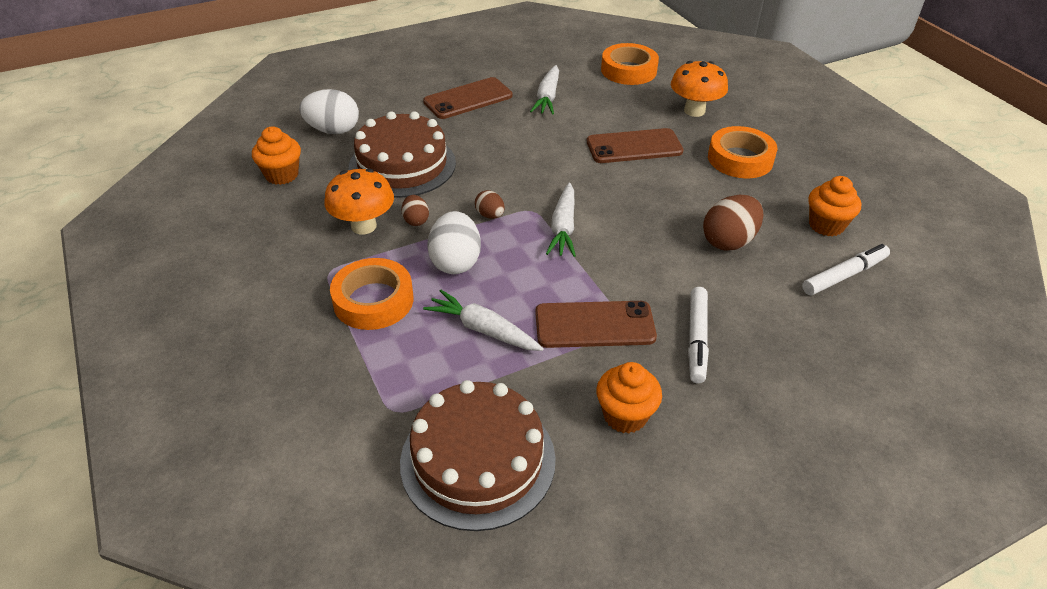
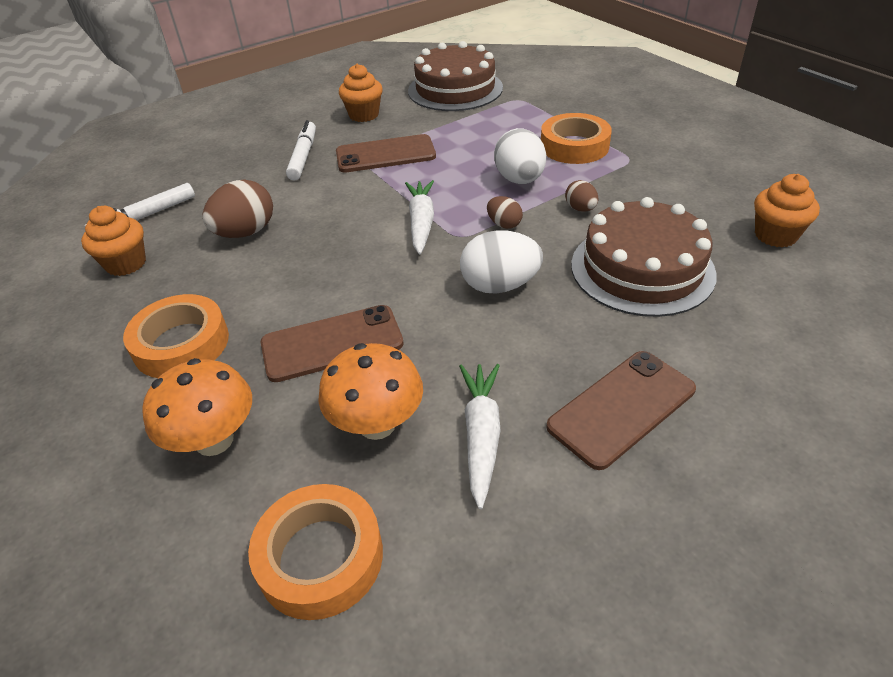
camera: 175 degrees right, 0 degrees up
(333, 130) = (782, 308): white egg -> white egg (500, 286)
(363, 226) = (630, 197): orange mushroom -> orange mushroom (377, 424)
(483, 329) = (475, 141): white carrot -> none

